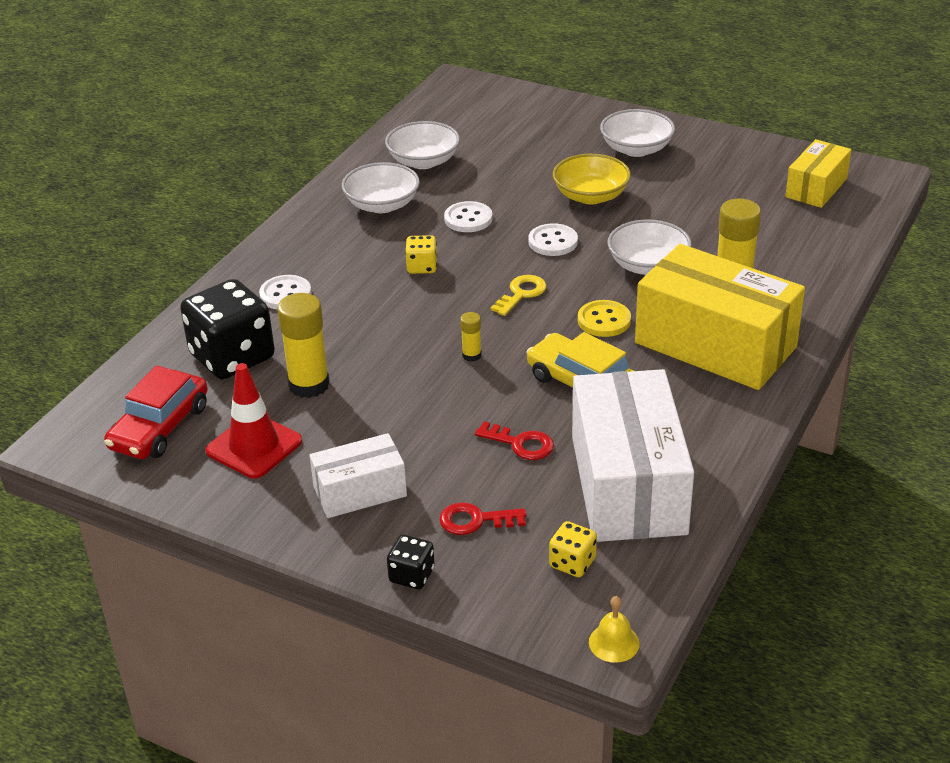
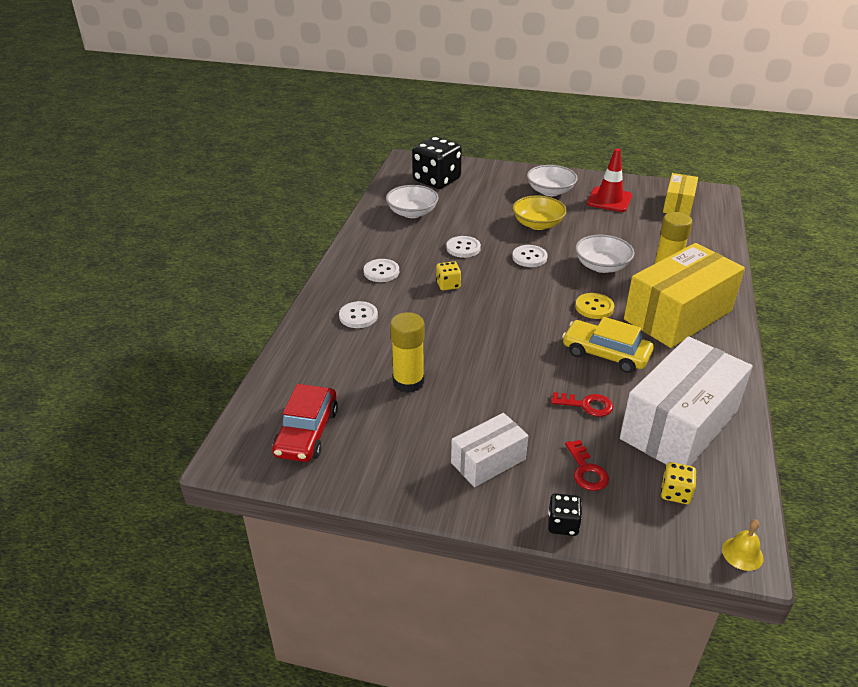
camera: 15 degrees left, 0 degrees up
(232, 357) = (339, 368): black dice -> black dice (436, 180)
(254, 446) = (389, 437): red traffic cone -> red traffic cone (609, 200)
(342, 239) = (381, 272): none -> white button
(382, 205) = (398, 245): white bowl -> none
(471, 355) = (516, 344): yellow glue stick -> none
(475, 520) = (586, 470): red key -> red key turned 90 degrees counterclockwise
(521, 294) = (527, 295): yellow key -> none
(628, 484) = (679, 425): white box -> white box turned 60 degrees clockwise
(715, 345) = (678, 315): yellow box -> yellow box turned 60 degrees counterclockwise

